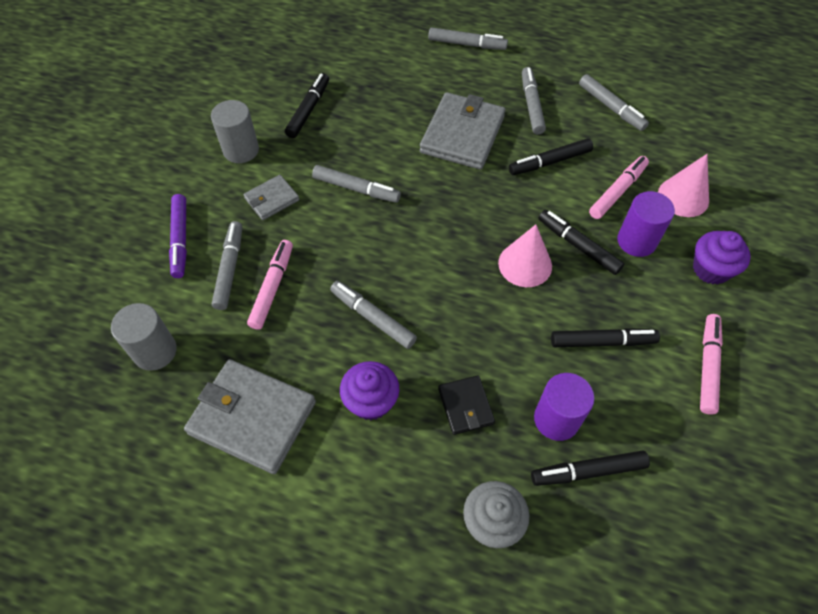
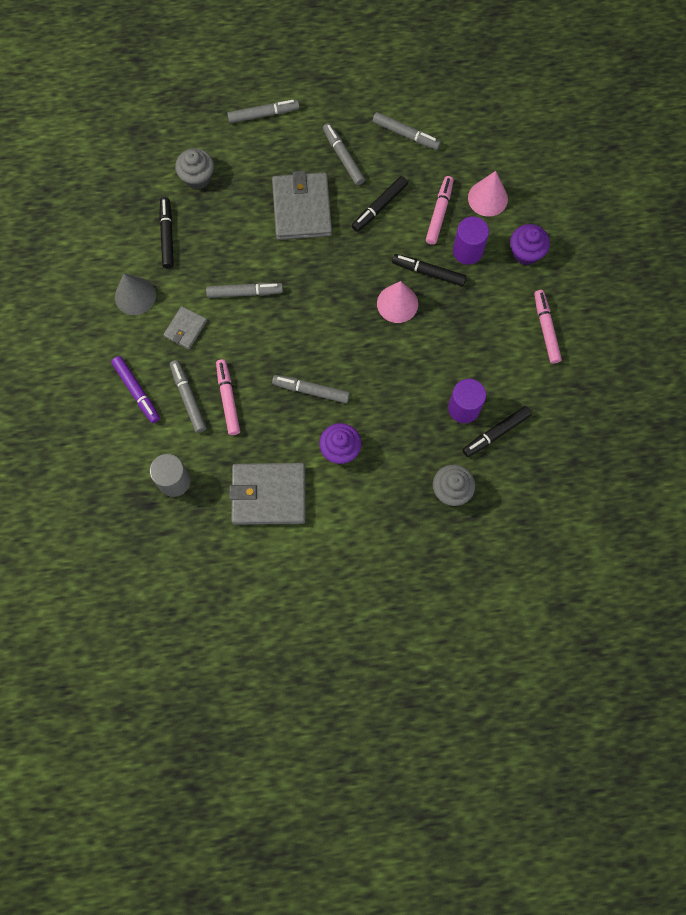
camera: 25 degrees left, 15 degrees up
(241, 150) = (135, 296): grey cylinder -> grey cone
(370, 73) = (197, 177): none -> grey cupcake
(465, 406) = (403, 425): black wallet -> none
(602, 342) = (472, 341): black marker -> none

